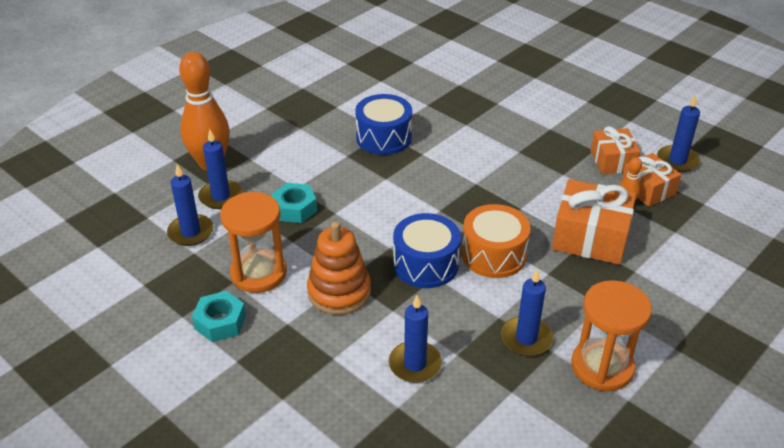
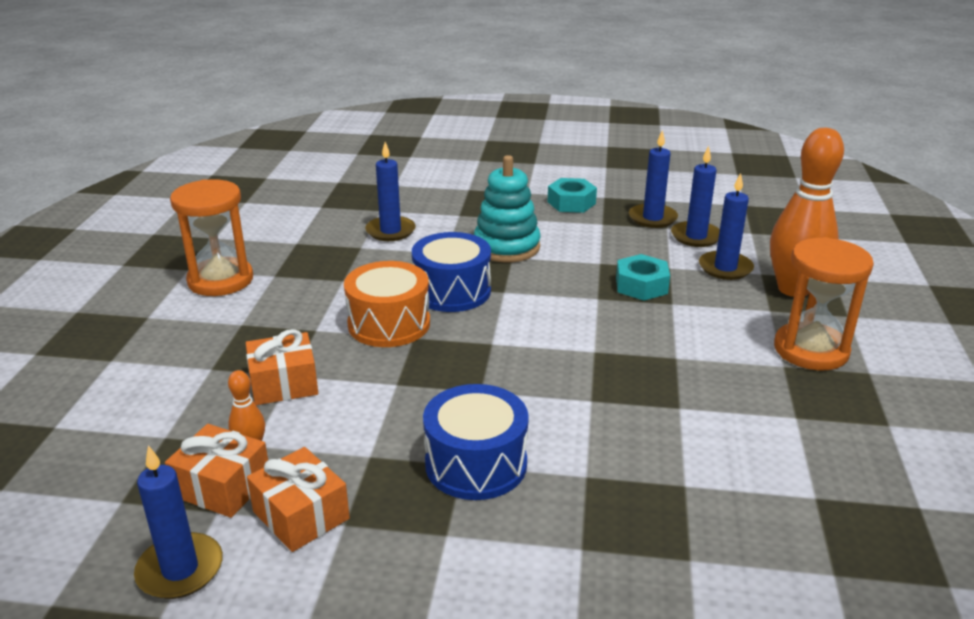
camera: 145 degrees right, 10 degrees down
(258, 273) = (591, 234): orange hourglass -> orange hourglass (811, 350)
(339, 292) = (506, 247): orange stacking toy -> turquoise stacking toy
(384, 137) = (668, 399): blue drum -> blue drum (476, 464)
(526, 338) = (305, 275): blue candle -> blue candle (652, 218)
(590, 237) = (284, 384): orange gift -> orange gift, size x0.64

